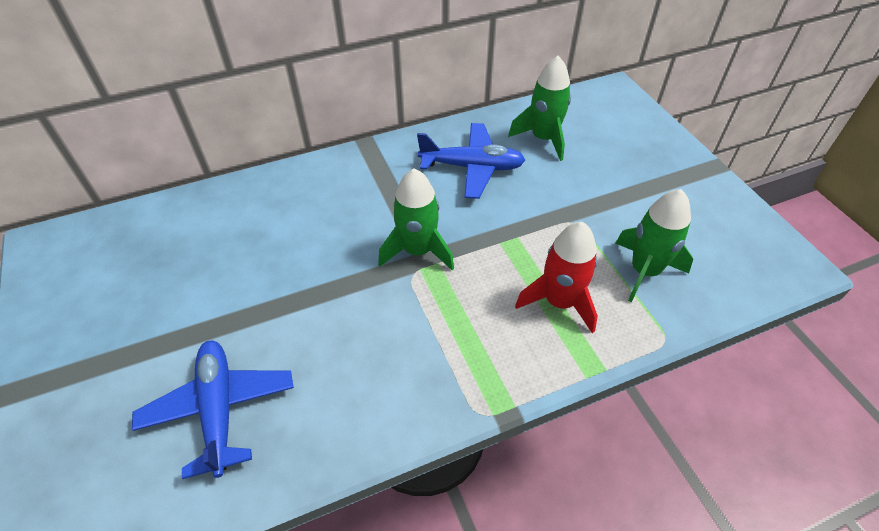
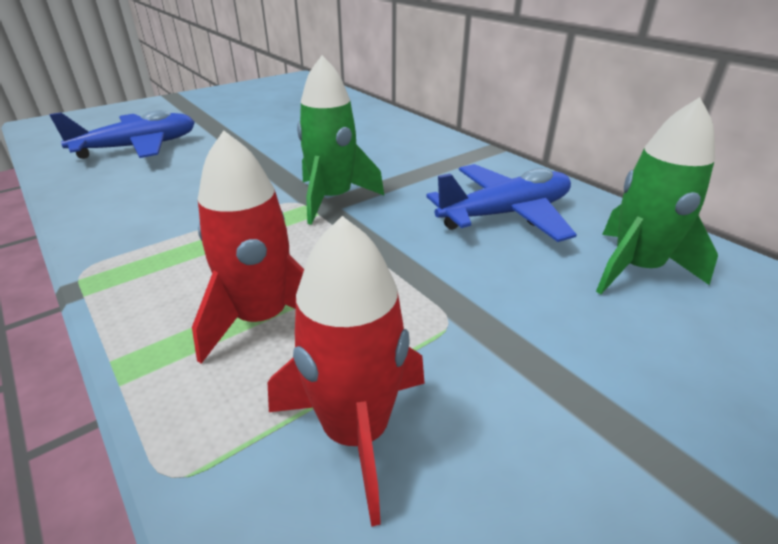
camera: 75 degrees right, 15 degrees down
(472, 167) = (505, 214): blue plane -> blue plane turned 105 degrees counterclockwise
(644, 271) = (356, 431): green rocket -> red rocket

